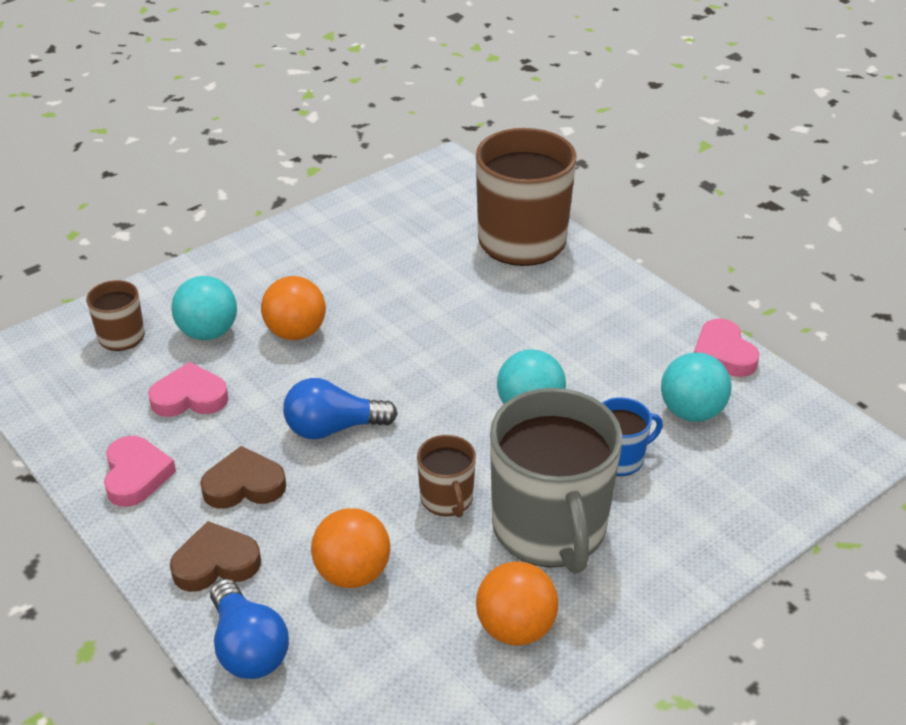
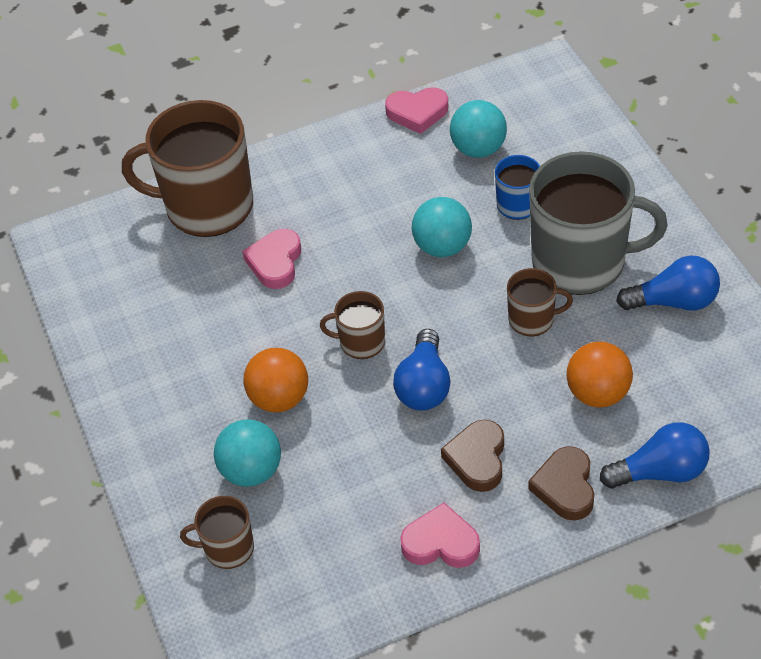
camera: 70 degrees left, 10 degrees up
(190, 397) = (345, 493): pink heart -> pink heart (275, 262)
(379, 373) = (361, 342): none -> brown mug
(515, 628) = (674, 301): orange ball -> blue light bulb

